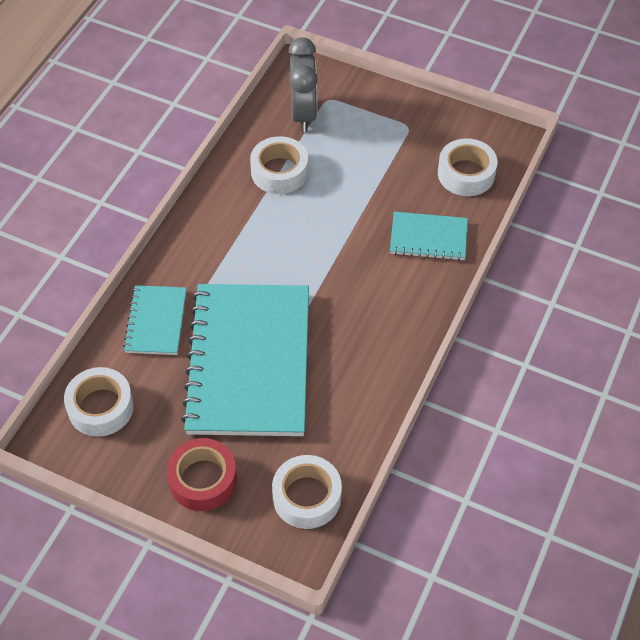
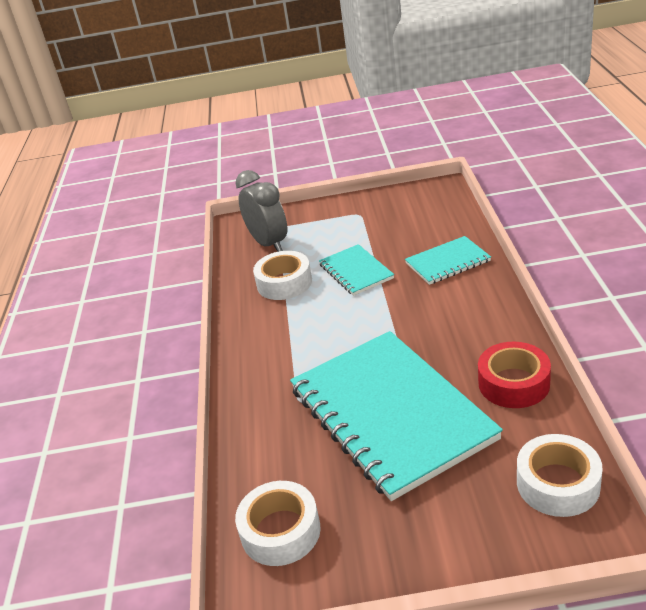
camera: 25 degrees left, 20 degrees down
(156, 321) = (272, 432): turquoise notebook -> turquoise notebook (356, 272)
(203, 480) = (445, 531): red tape -> red tape (513, 383)
(466, 174) = (432, 217): white tape -> none

